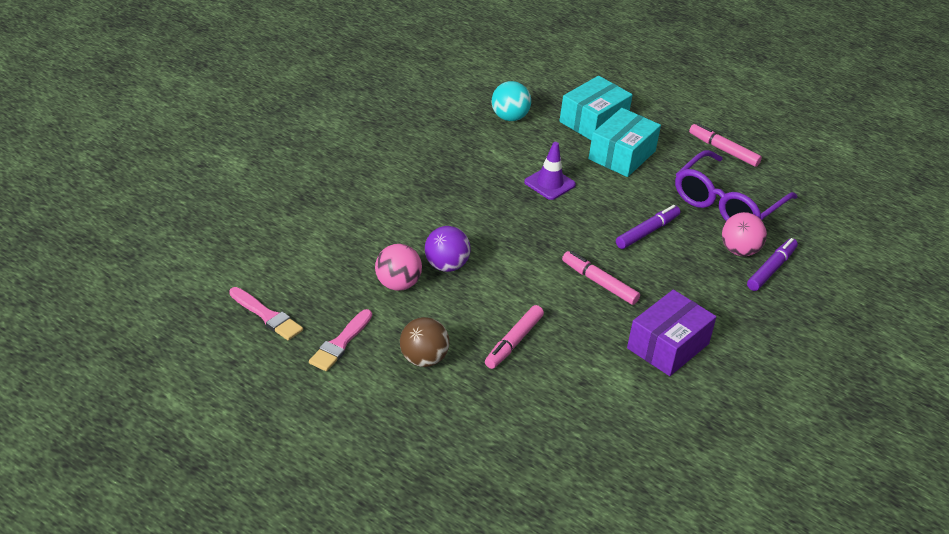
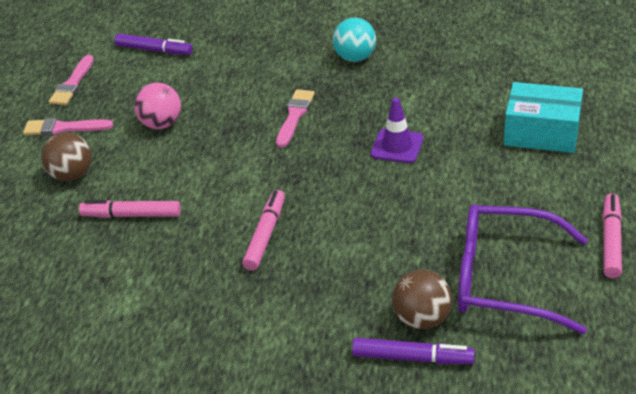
camera: 70 degrees right, 0 degrees up
(446, 266) = (209, 138): purple ball -> none
(461, 213) = (294, 116): none -> pink brush
(509, 117) = (478, 84): turquoise ball -> turquoise ball (355, 58)
(622, 155) = (503, 172): turquoise box -> none
(647, 232) = (384, 237): purple marker -> purple marker (154, 50)
(668, 346) = (202, 318): purple box -> none
(739, 251) = (422, 319): pink ball -> brown ball

